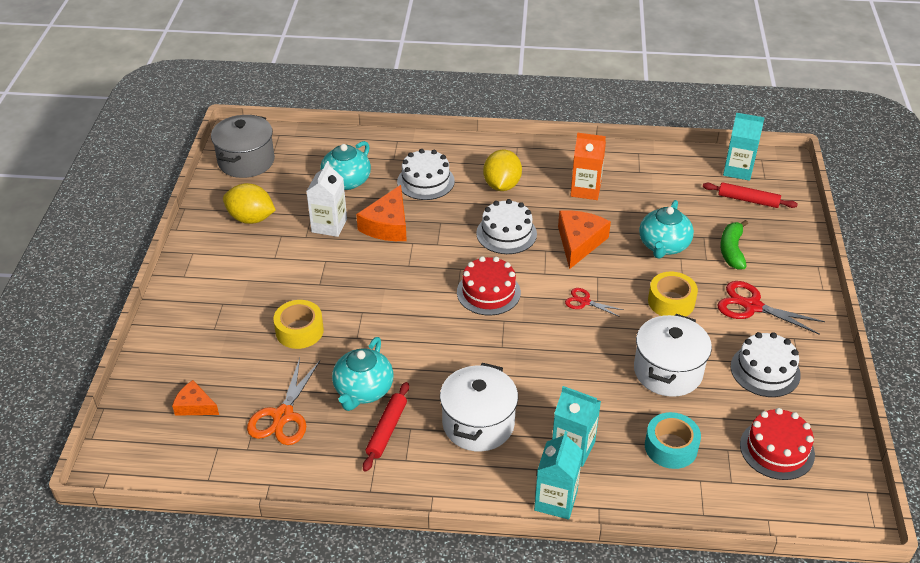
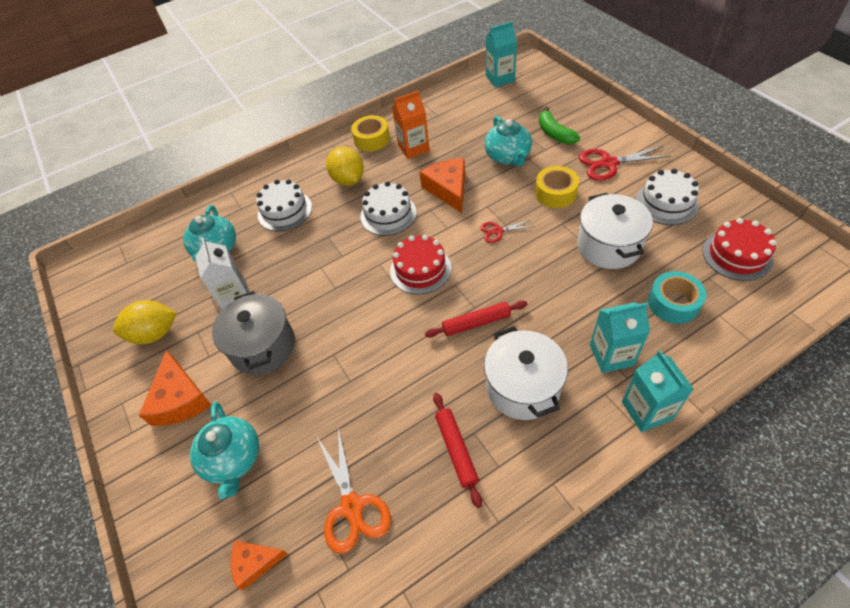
camera: 30 degrees left, 10 degrees up
(246, 161) = (106, 284): grey pot -> grey pot (263, 346)
(299, 331) = (293, 410): yellow tape -> yellow tape (372, 139)
(363, 390) = (401, 427): turquoise teapot -> turquoise teapot (233, 459)
(387, 225) = (286, 265): orange cheese -> orange cheese (180, 399)
(748, 200) = (527, 94): red rolling pin -> red rolling pin (476, 323)

